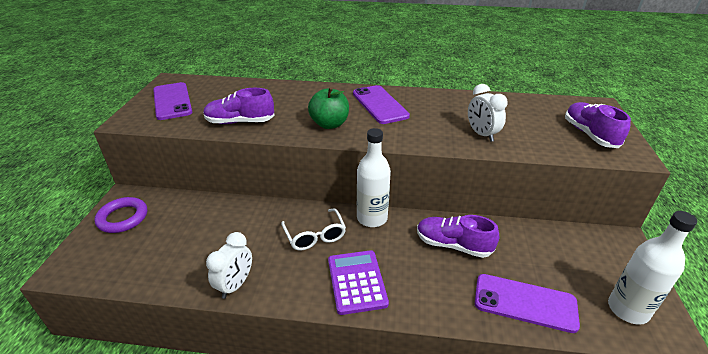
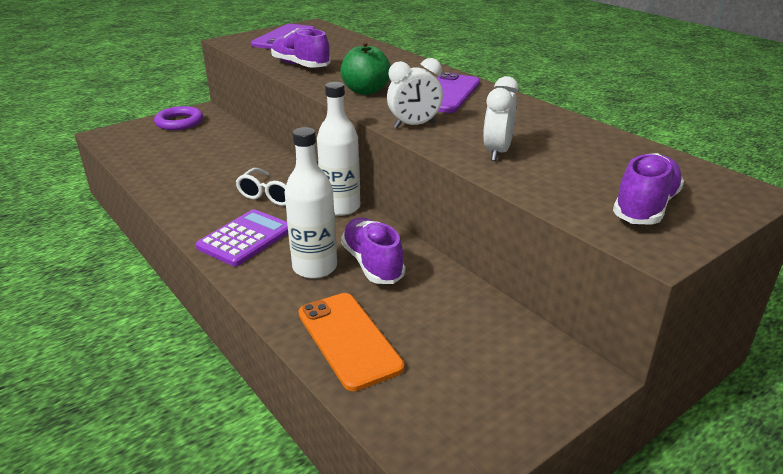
camera: 45 degrees right, 5 degrees down
(235, 285) = (170, 193): white clock -> white clock (414, 125)
(525, 303) = (348, 340): purple phone -> orange phone
(628, 309) = (445, 420): white bottle -> white bottle (315, 267)

